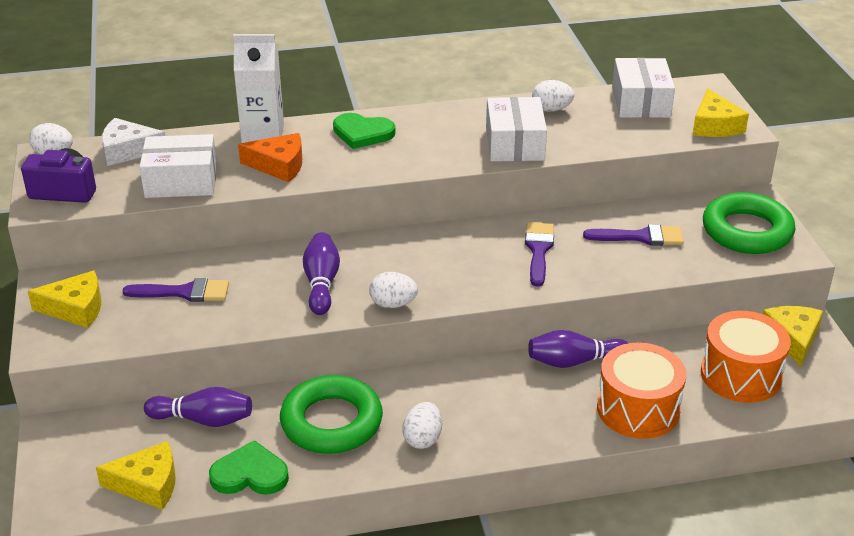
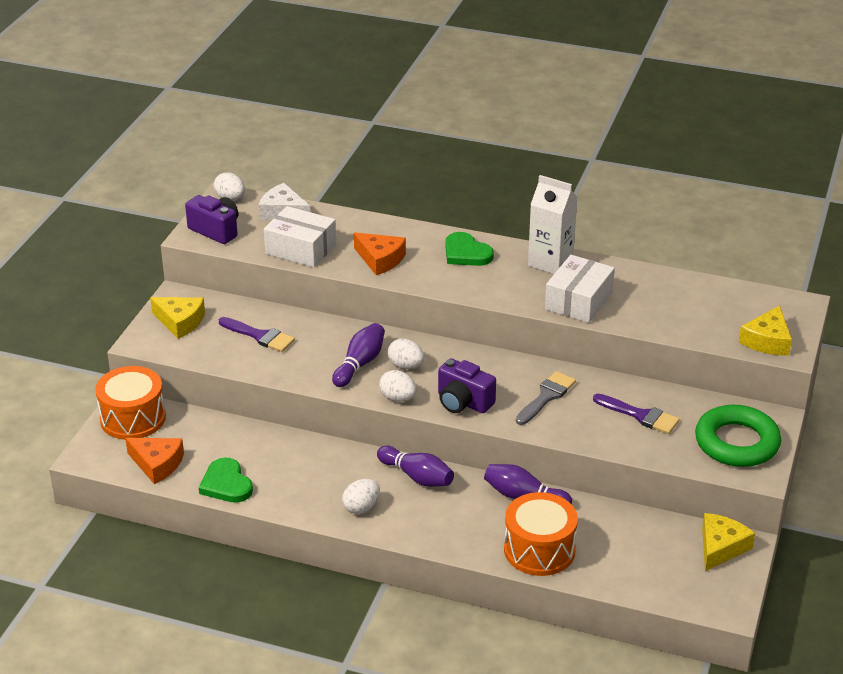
camera: 30 degrees right, 0 degrees up
(148, 484) = (157, 464): yellow cheese -> orange cheese
(203, 420) = (224, 435): purple bowling pin -> purple bowling pin (417, 477)
(250, 474) = (226, 484): green heart -> green heart turned 150 degrees counterclockwise
(263, 134) = (390, 229): white carton -> white carton (550, 262)
(331, 422) = (308, 470): green ring -> none
(463, 284) = (463, 402): none -> purple camera
(539, 250) = (546, 397): purple brush -> grey brush
(551, 109) = (639, 281): white egg -> white egg (405, 366)
(640, 102) = (723, 299): white box -> none
(740, 375) = (647, 558): orange drum -> orange drum (133, 418)

